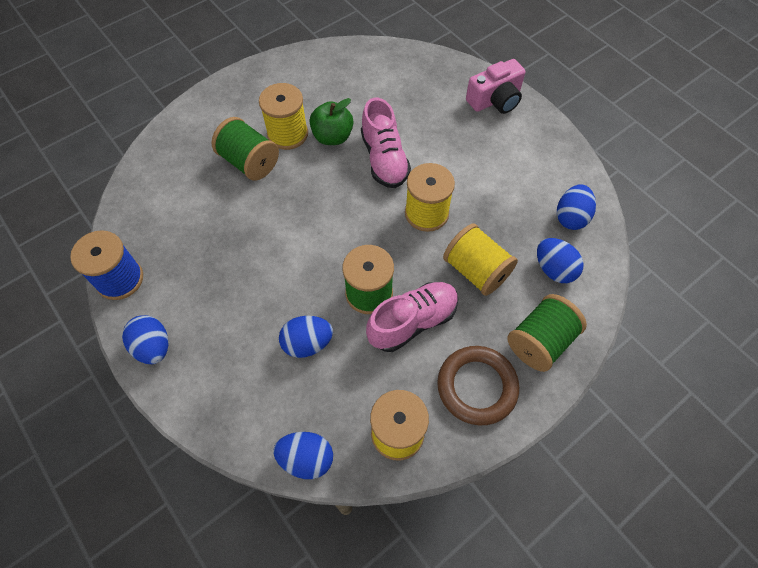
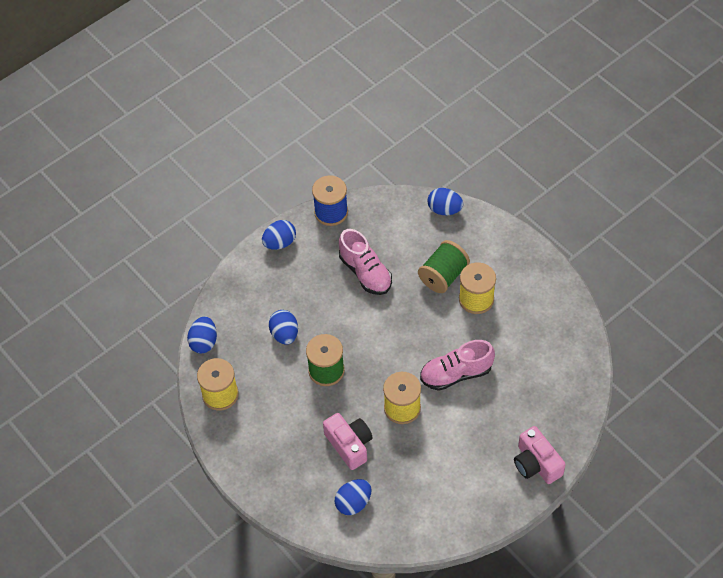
camera: 90 degrees right, 5 degrees down
(332, 137) = (476, 333): green apple -> none
(413, 322) = (303, 401): pink shoe -> pink shoe (365, 272)
(476, 271) = (349, 445): yellow spool -> pink camera
(477, 387) = (253, 444): brown ring -> none
(540, 341) = (290, 489): green spool -> none
(571, 217) = (406, 520): blue egg -> blue egg (444, 209)

